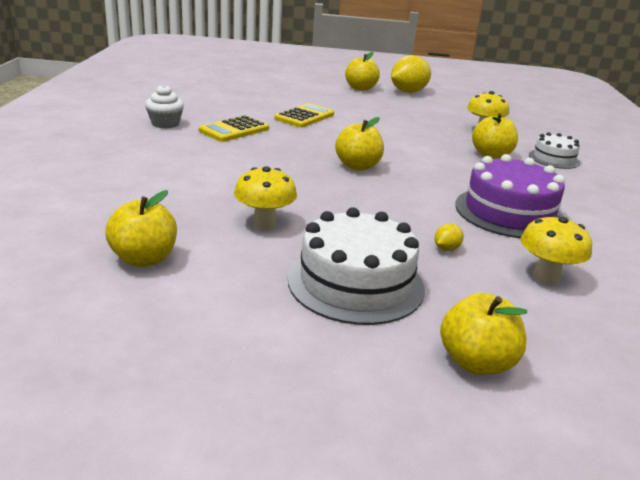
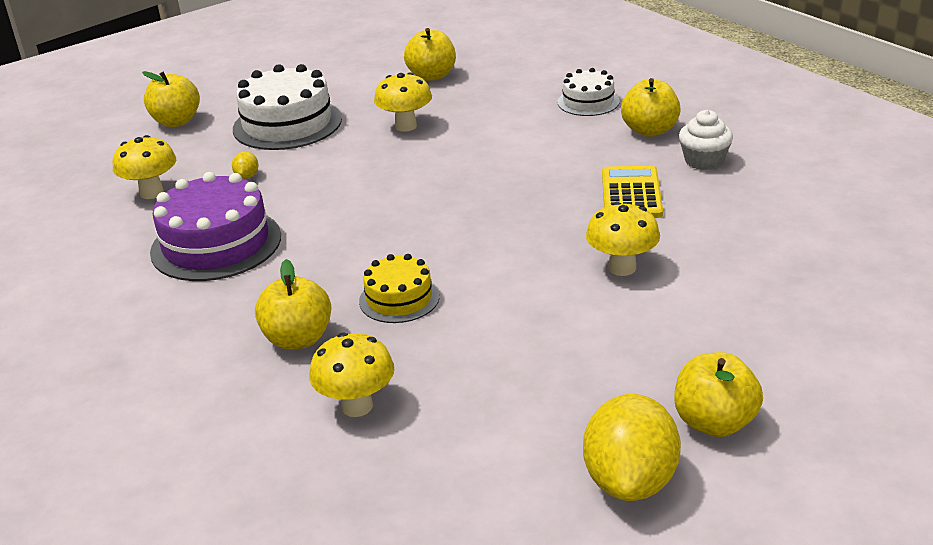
camera: 145 degrees right, 5 degrees up
(304, 117) = (622, 268): yellow calculator -> yellow mushroom
(358, 166) = (426, 220): yellow apple -> yellow apple (650, 131)
(422, 147) = (399, 299): none -> yellow cake
(554, 159) = (203, 390): white cake -> white cake (588, 102)

